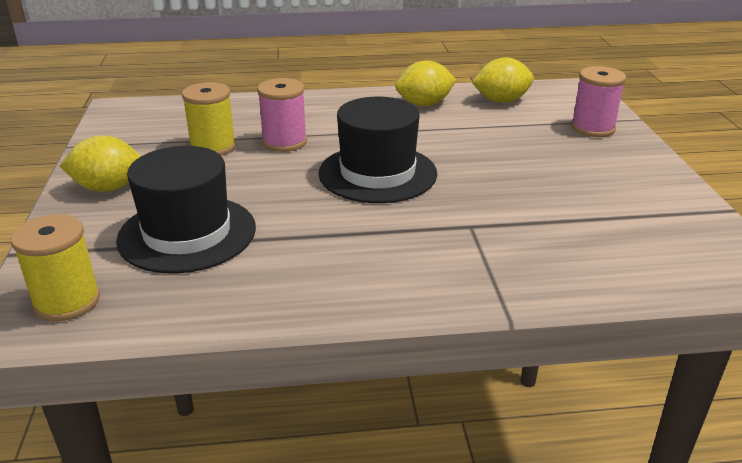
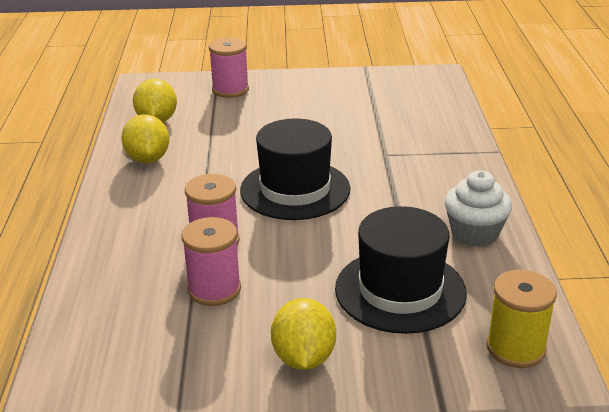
camera: 85 degrees left, 0 degrees up
(213, 147) = (214, 289): yellow spool -> pink spool
(287, 286) = (474, 233): none -> white cupcake

